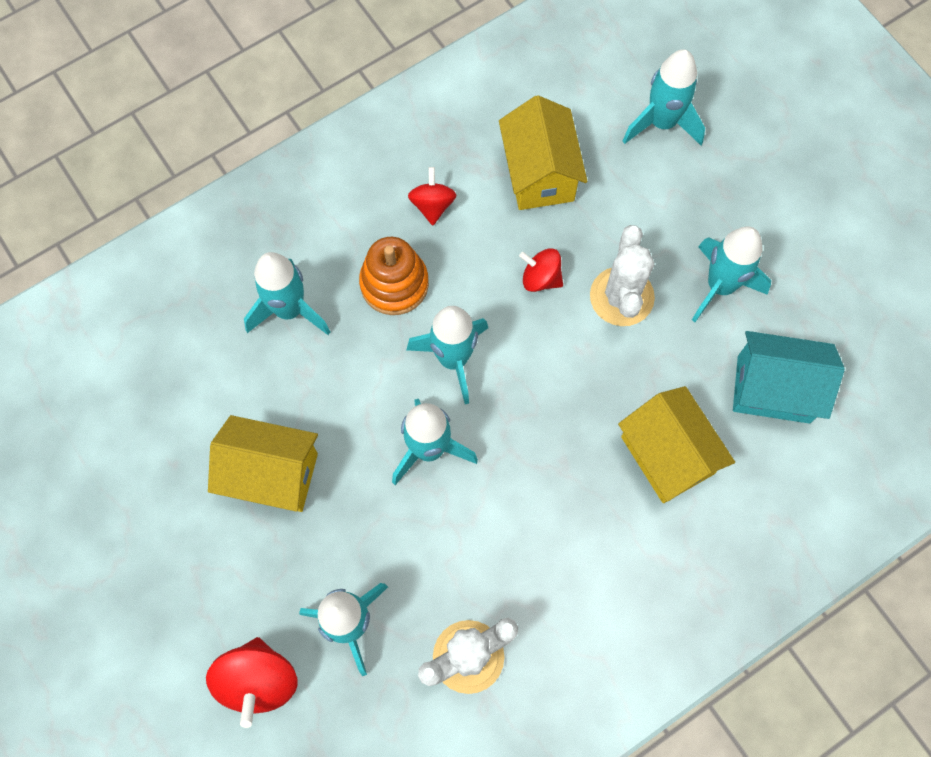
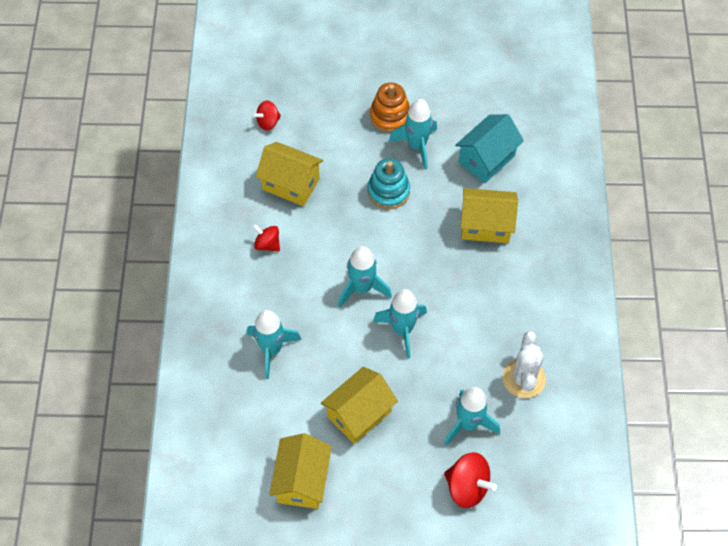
camera: 55 degrees left, 10 degrees down
(136, 465) = (302, 480): none -> yellow house
(394, 284) = (298, 290): orange stacking toy -> orange stacking toy (390, 116)
(540, 278) = (349, 220): red spinning top -> red spinning top (268, 122)
(621, 296) = (388, 191): white cactus -> turquoise stacking toy
(662, 123) = (308, 112): turquoise rocket -> none

